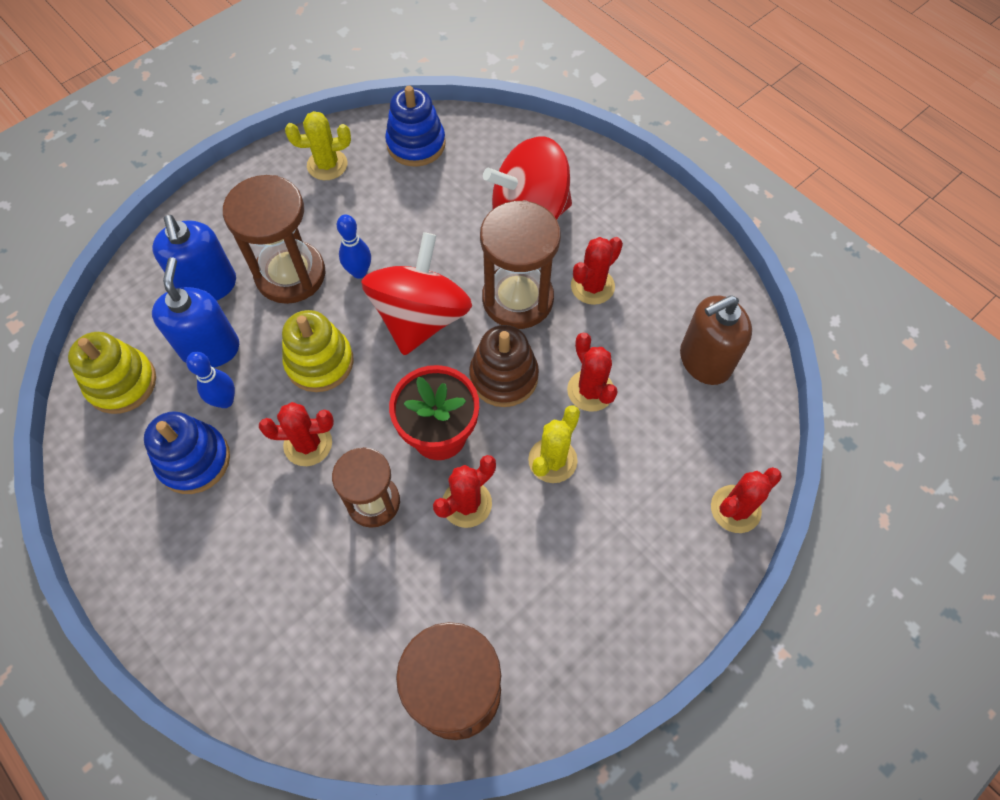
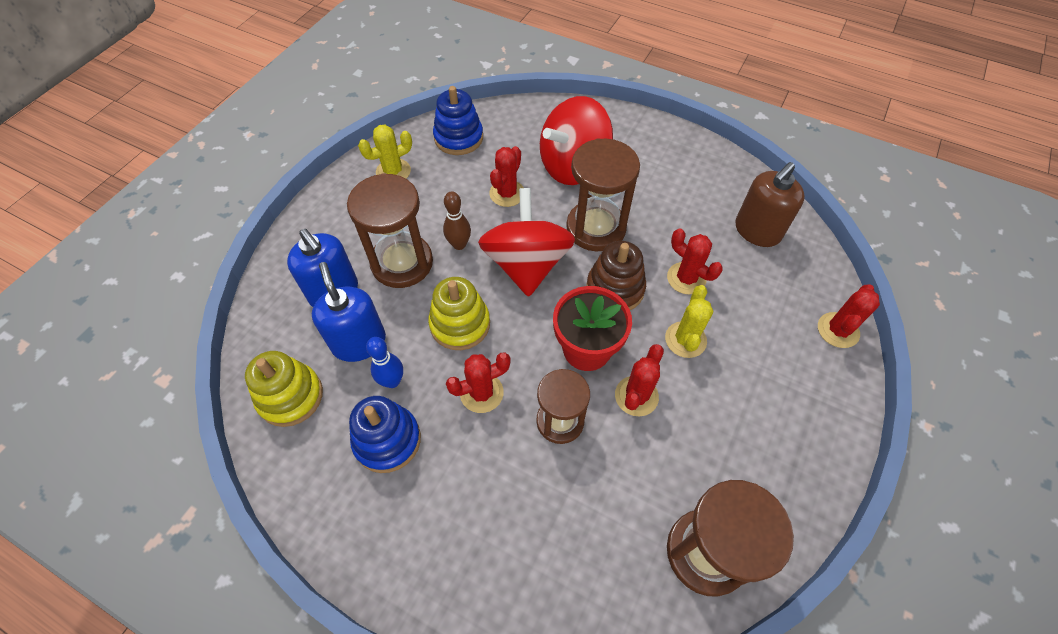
camera: 20 degrees left, 5 degrees down
(359, 272) = (459, 244): blue bowling pin -> brown bowling pin
(592, 286) = (647, 202): red cactus -> red cactus (507, 193)

